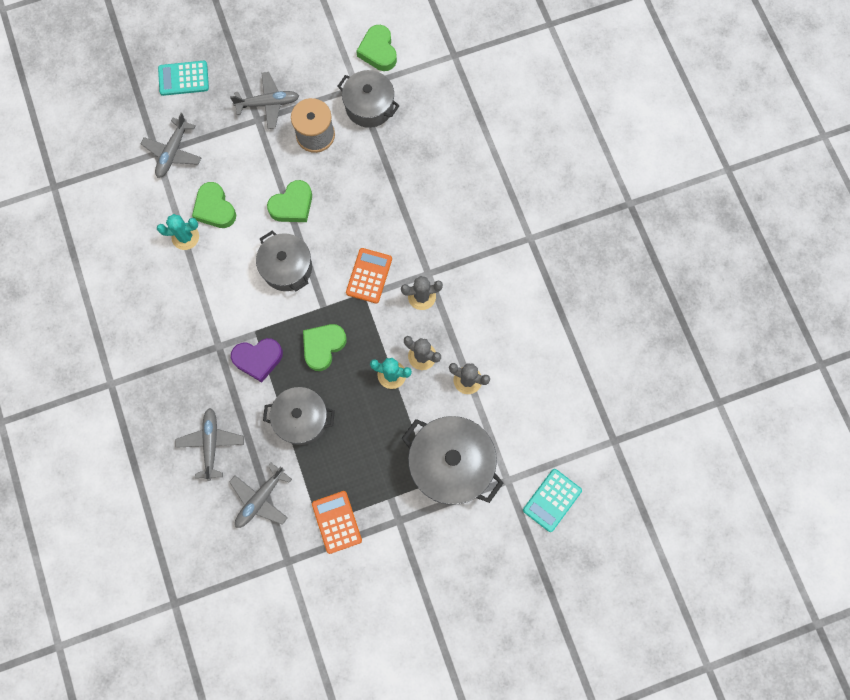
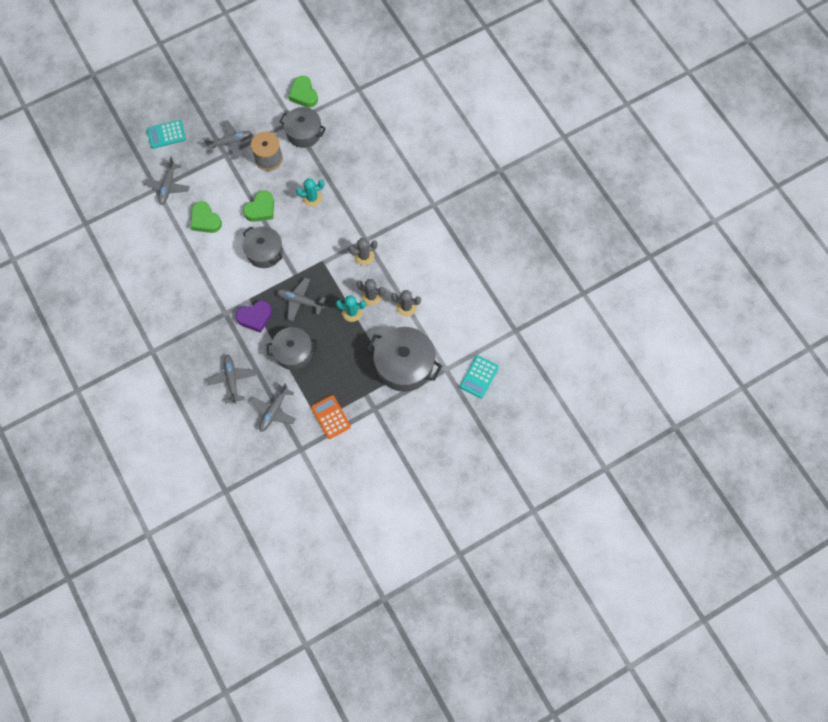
camera: 10 degrees left, 5 degrees down
(185, 237) = (187, 243): turquoise cactus -> turquoise cactus (312, 198)
(323, 346) = (300, 301): green heart -> grey plane
(369, 276) = (324, 248): orange calculator -> none

